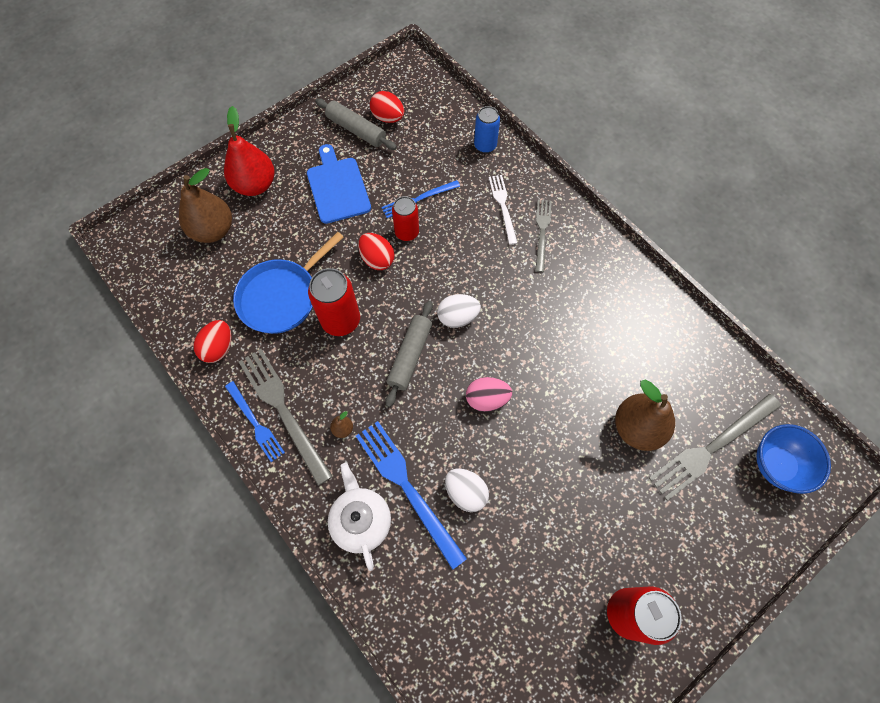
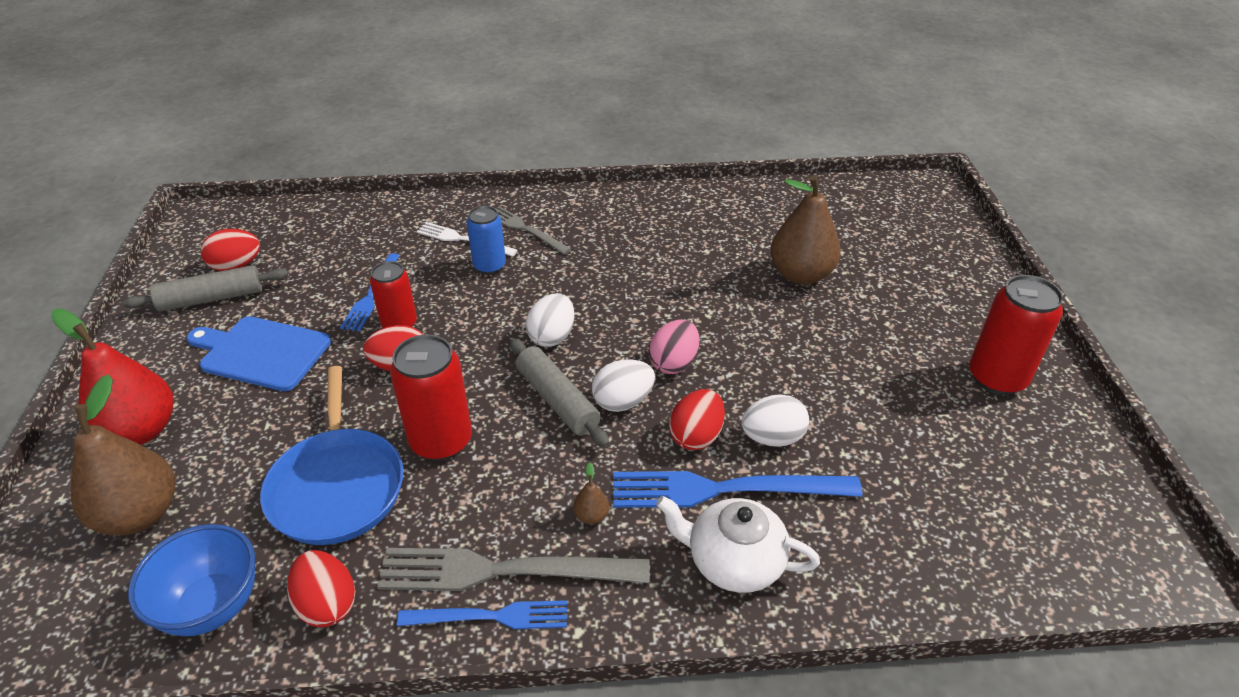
camera: 55 degrees left, 25 degrees down
(434, 391) = (623, 401): none -> white egg
(436, 448) = (696, 436): none -> red egg
(485, 145) = (377, 216): blue can -> blue can (489, 266)
(712, 447) = (858, 241): grey fork -> none
(776, 465) = (903, 215): blue bowl -> blue bowl (212, 606)

